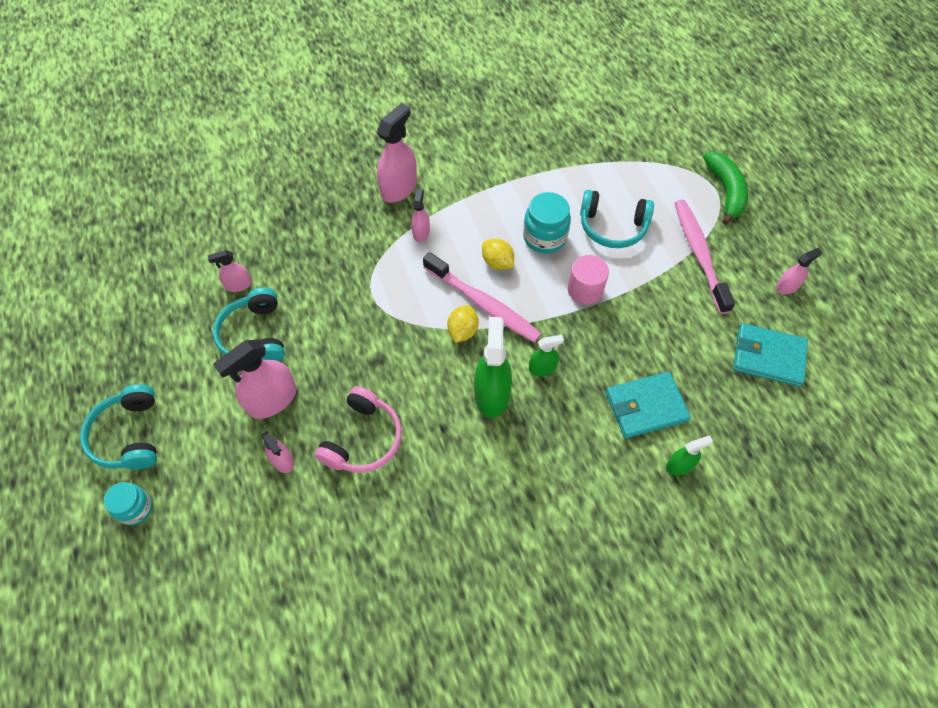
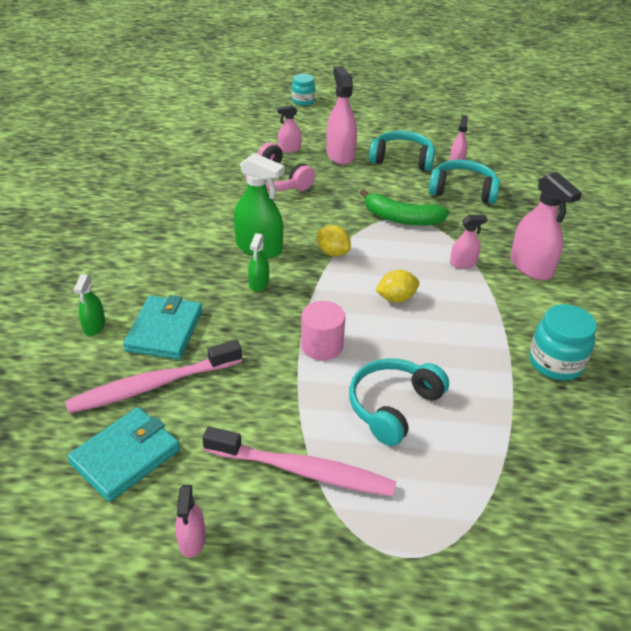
camera: 115 degrees right, 20 degrees down
(129, 435) = (355, 106): turquoise headphones -> turquoise headphones (462, 191)
(421, 232) = (463, 263): pink spray bottle -> pink spray bottle turned 45 degrees counterclockwise
(483, 303) = (354, 273): pink toothbrush -> pink toothbrush (153, 385)
(544, 237) = (409, 343): turquoise jar -> turquoise jar (555, 363)
(725, 191) = (390, 568): green banana -> green banana (401, 219)

